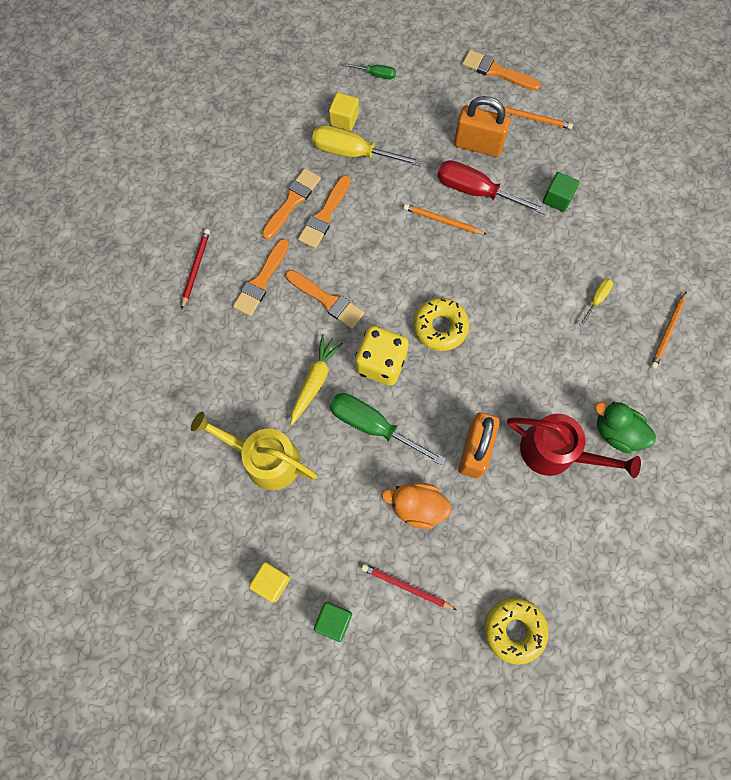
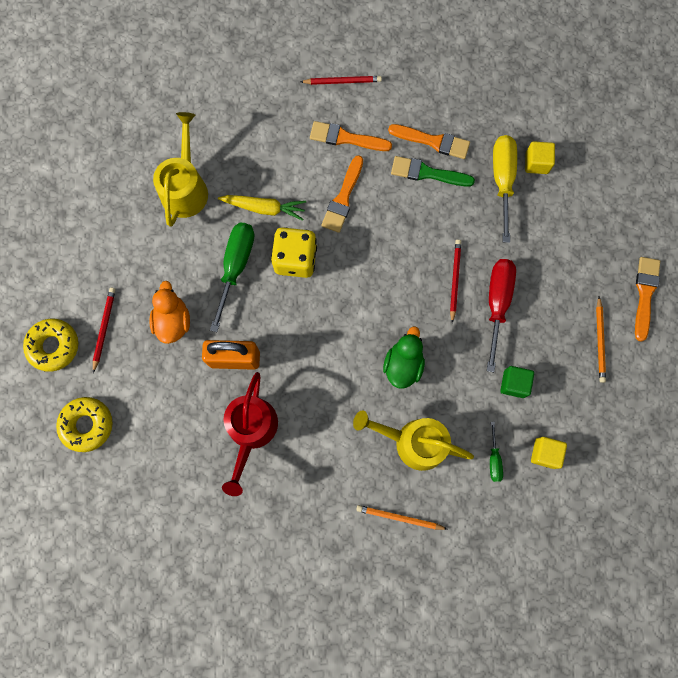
camera: 75 degrees right, 5 degrees up
(271, 582) = (86, 222): yellow cube -> yellow cube (545, 453)
(324, 215) = (427, 173): orange brush -> green brush
(333, 621) = (66, 278): green cube -> none
(376, 74) = (598, 179): green screwdriver -> green screwdriver (494, 459)
(440, 327) = (344, 302): yellow donut -> yellow donut (54, 346)
(443, 221) = (454, 280): orange pencil -> red pencil
(478, 145) = (550, 294): orange padlock -> none
(596, 299) = (414, 442): yellow screwdriver -> yellow watering can
(616, 432) = (283, 484): green duck -> green duck (403, 364)

